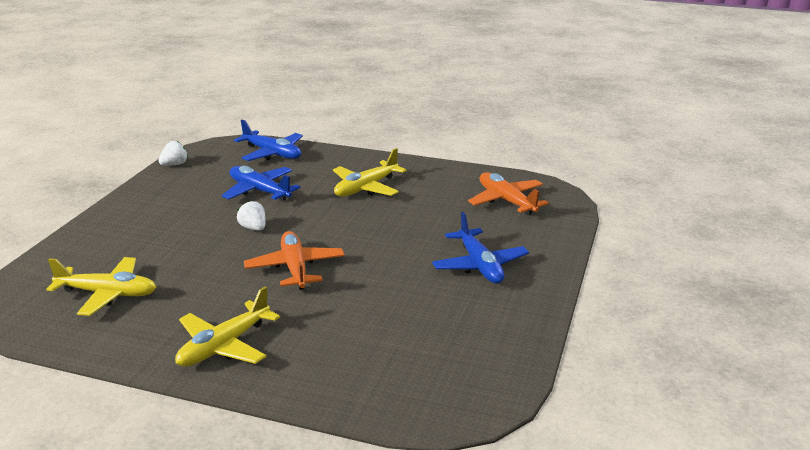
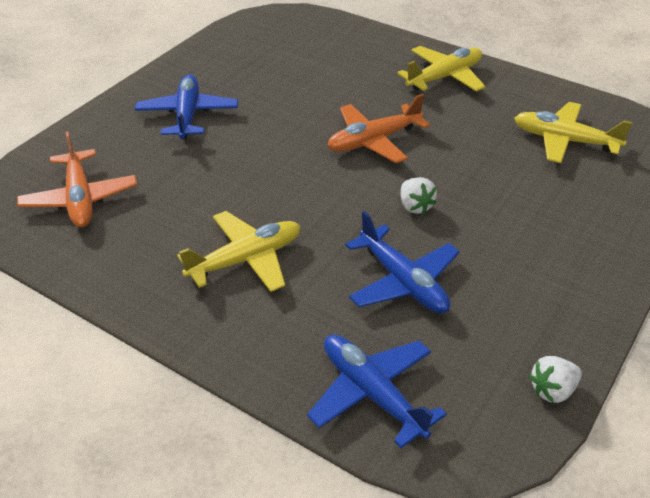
camera: 165 degrees left, 15 degrees up
(295, 268) = (373, 141): orange plane -> orange plane turned 60 degrees clockwise

